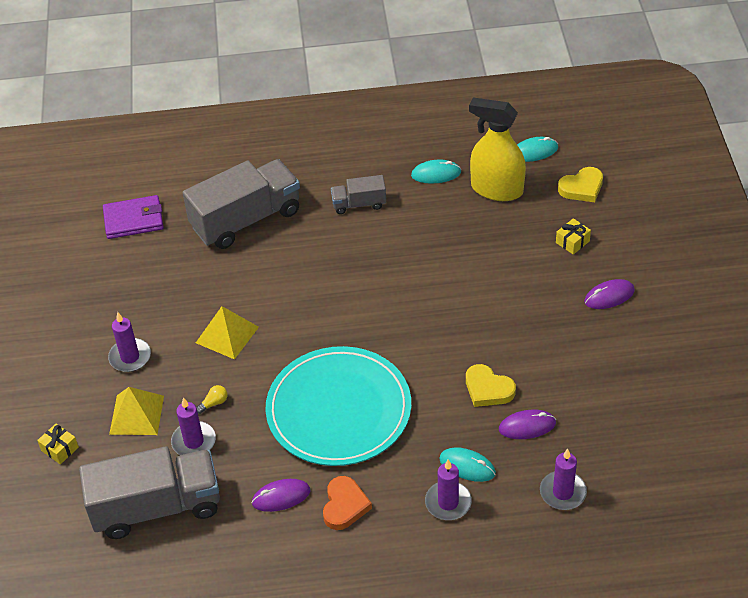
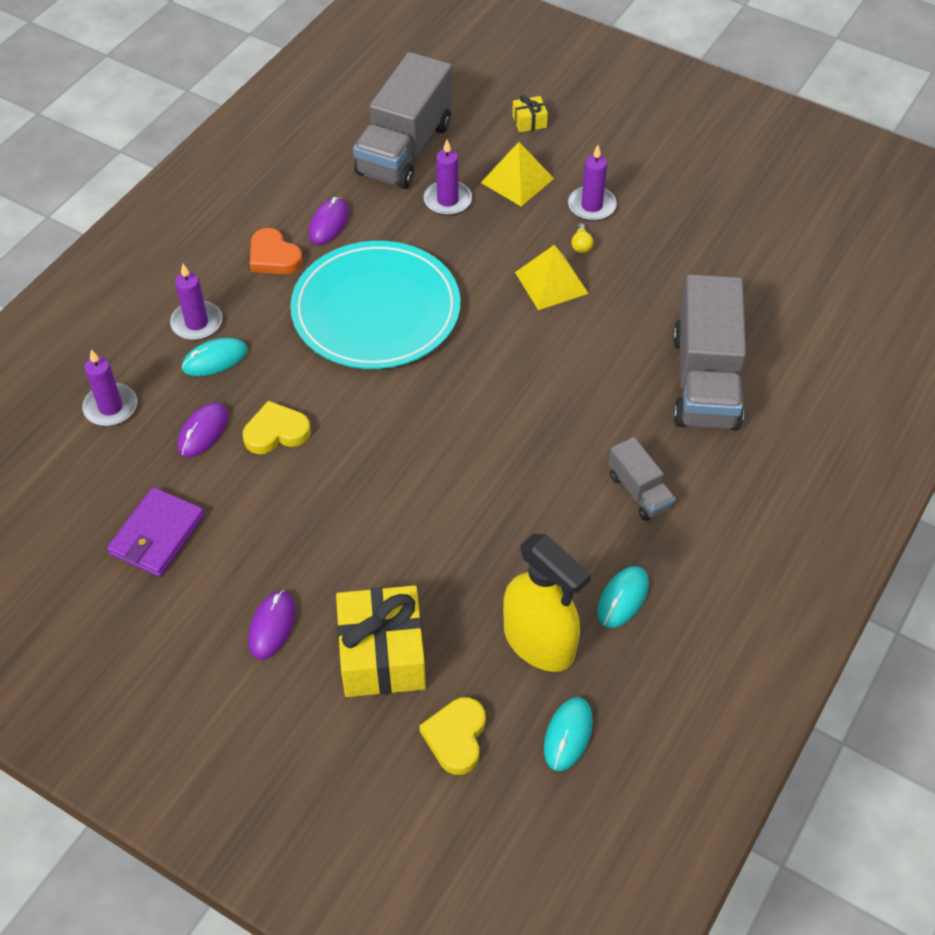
camera: 125 degrees right, 5 degrees up
(134, 220) = (788, 293): purple wallet -> purple wallet (157, 535)
(214, 403) = (476, 233): yellow light bulb -> yellow light bulb (581, 245)
(359, 204) = (639, 491): grey truck -> grey truck turned 120 degrees clockwise
(496, 189) = (539, 642): yellow spray bottle -> yellow spray bottle turned 75 degrees clockwise
(572, 242) = (382, 655): yellow gift -> yellow gift, size x2.26

